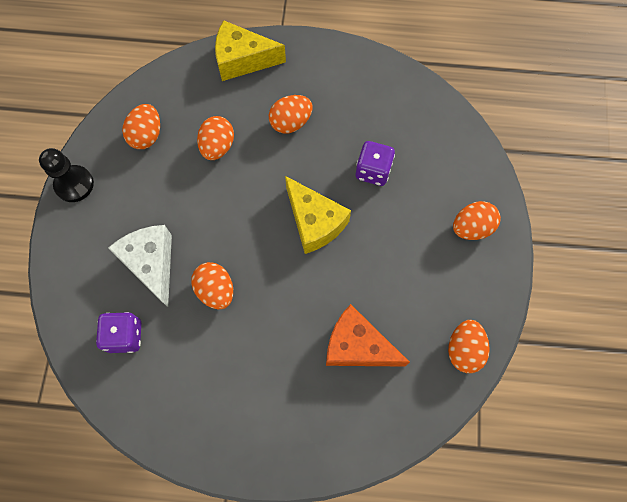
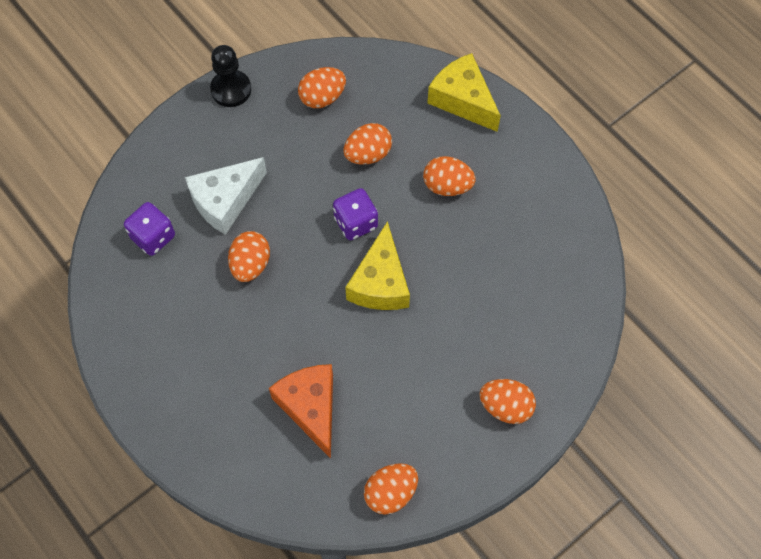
camera: 45 degrees right, 5 degrees down
(151, 264) = (225, 201): white cheese -> white cheese turned 150 degrees counterclockwise
(373, 171) = (473, 285): purple dice -> purple dice (355, 222)

